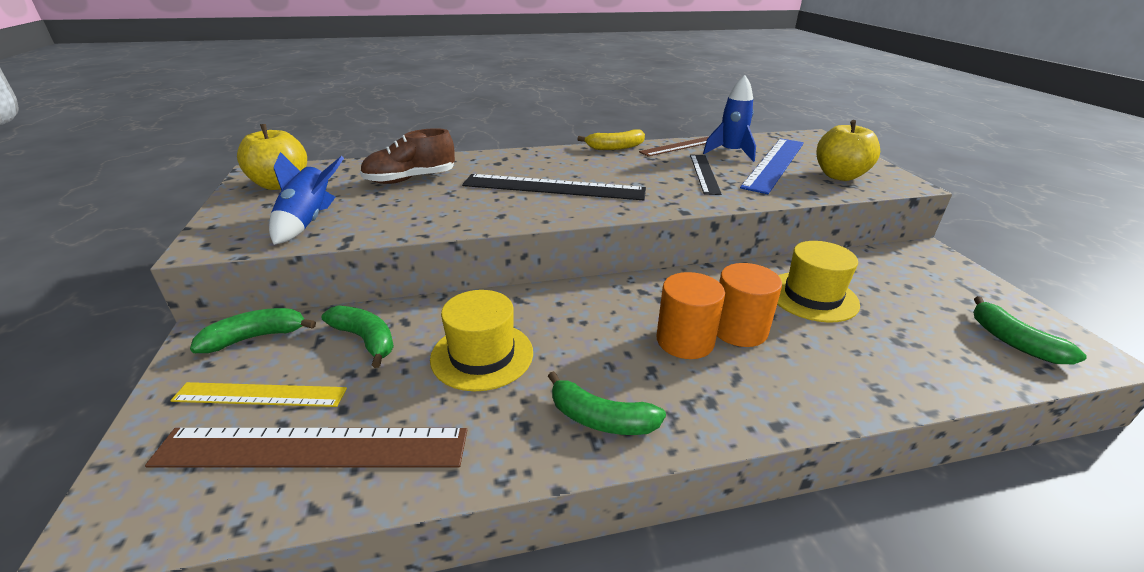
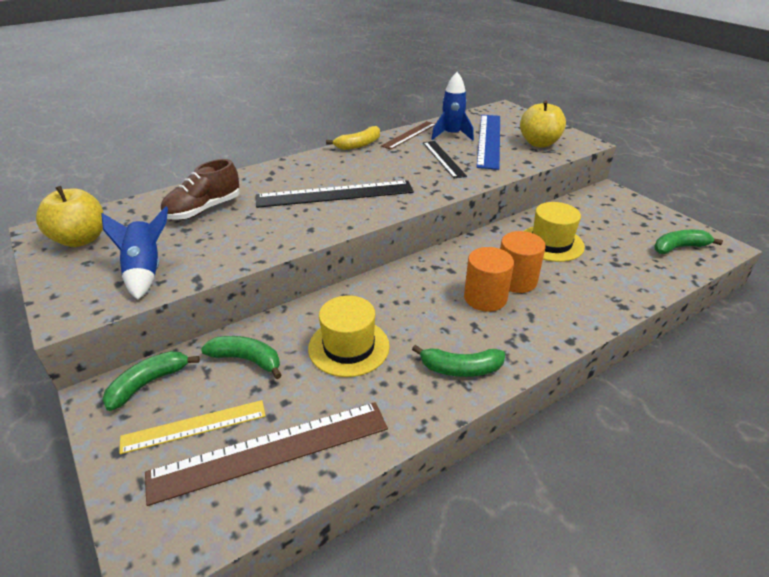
camera: 20 degrees left, 5 degrees up
(1013, 342) = (679, 247): green banana -> green banana turned 120 degrees clockwise

